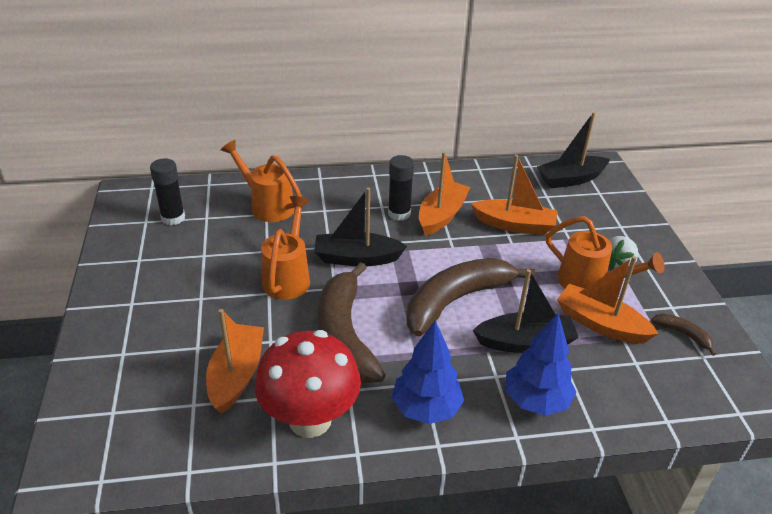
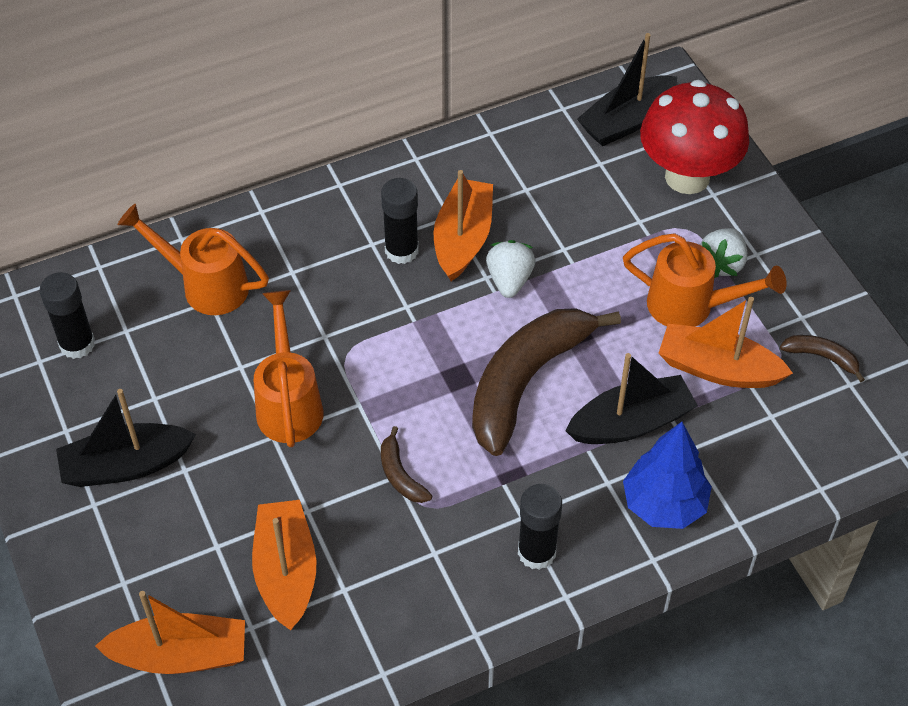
camera: 15 degrees left, 15 degrees up
(310, 420) = (403, 607): red mushroom -> red mushroom (687, 177)
(345, 335) = (400, 475): brown banana -> brown banana, size x0.42
(356, 258) = (370, 346): black boat -> black boat (126, 465)
(426, 409) = (536, 552): blue tree -> black glue stick
(465, 243) = (509, 280): none -> white strawberry
(514, 225) = (569, 230): orange boat -> orange boat (180, 655)

